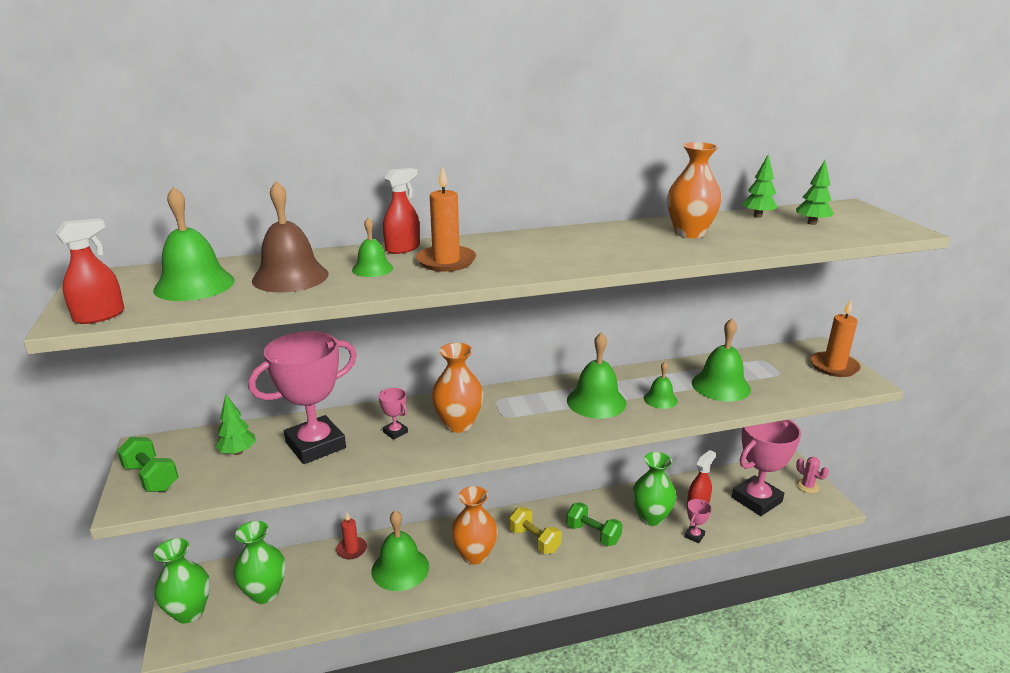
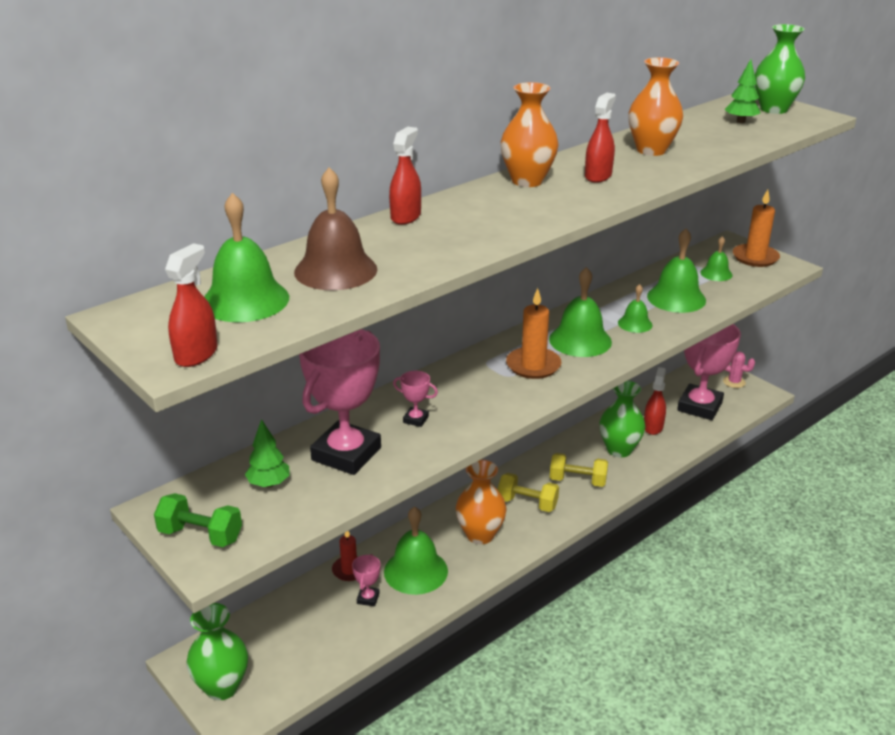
camera: 25 degrees left, 5 degrees up
(265, 593) = (291, 641): green vase -> green vase (773, 109)
(372, 269) = (407, 244): green bell -> green bell (716, 273)
(446, 261) = (468, 222): orange candle -> orange candle (533, 365)
(458, 424) = (470, 395): orange vase -> orange vase (527, 181)
(593, 534) = (577, 481): green dumbbell -> yellow dumbbell
(610, 245) = (598, 176): none -> red spray bottle
(694, 536) = (667, 454): pink trophy -> pink trophy (368, 598)
(757, 216) = (689, 121): green tree -> none

